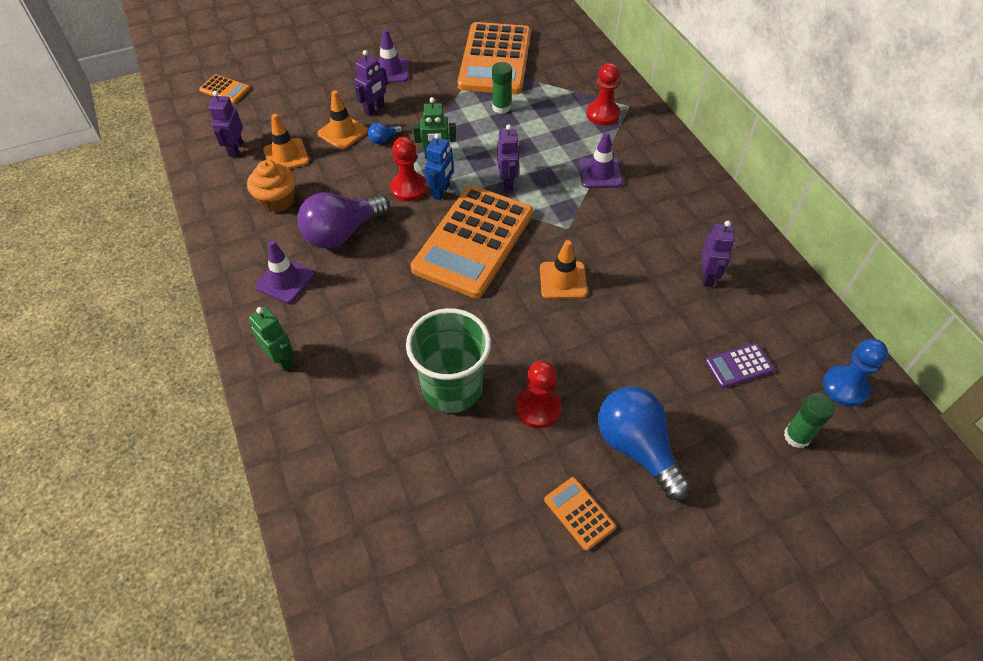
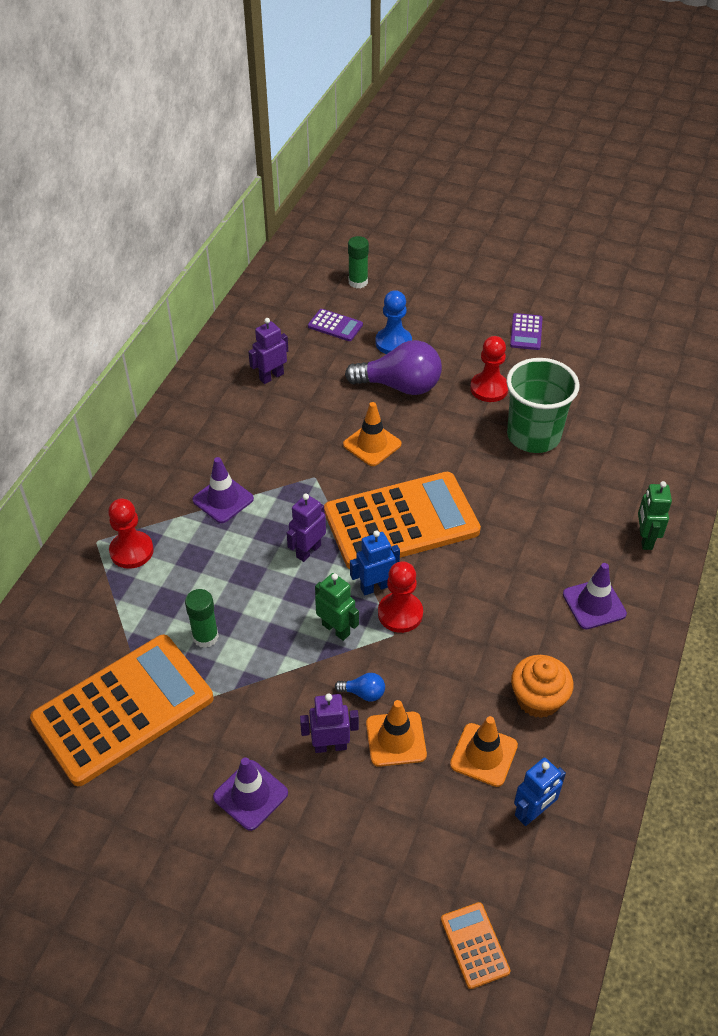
camera: 135 degrees left, 5 degrees down
(236, 149) = (533, 812): purple robot -> blue robot
(342, 233) = (505, 613): purple light bulb -> purple light bulb (400, 386)
(579, 513) = (526, 332): orange calculator -> purple calculator
(636, 447) = (454, 334): blue light bulb -> none
(845, 387) = (294, 280): blue pawn -> blue pawn (393, 343)

